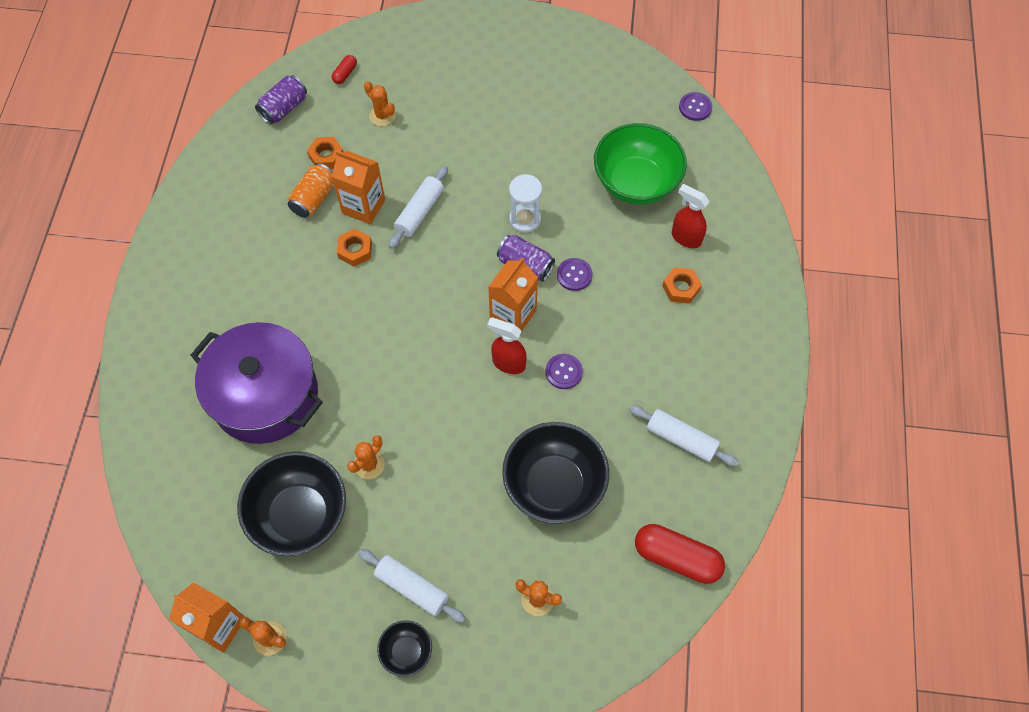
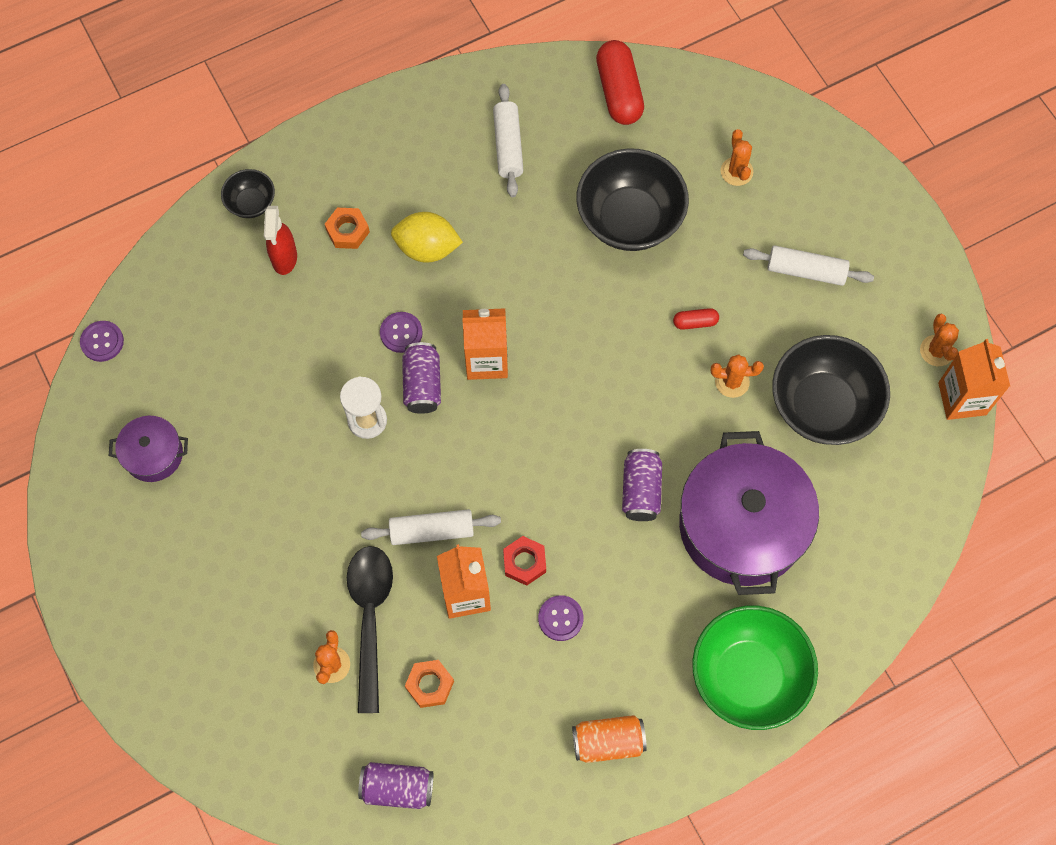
camera: 125 degrees left, 5 degrees up
(314, 199) = (493, 654): orange can -> orange can (608, 742)
(342, 349) = (641, 491): none -> purple can
(345, 74) = (300, 755): red capsule -> red capsule (695, 322)
(355, 250) = (524, 562): orange nut -> red nut
(393, 149) = (370, 618): none -> black spoon
(406, 651) = (857, 240): black bowl -> black bowl (251, 203)
(412, 588) = (806, 271): white rolling pin -> white rolling pin turned 75 degrees counterclockwise
(508, 363) = (541, 331): red spray bottle -> none
(563, 372) = (514, 278): purple button -> purple button (560, 618)
(592, 96) = (153, 454): none -> purple pot
(630, 330) = (427, 248): none -> yellow lemon
(636, 182) = (245, 342): green bowl -> green bowl (748, 676)

